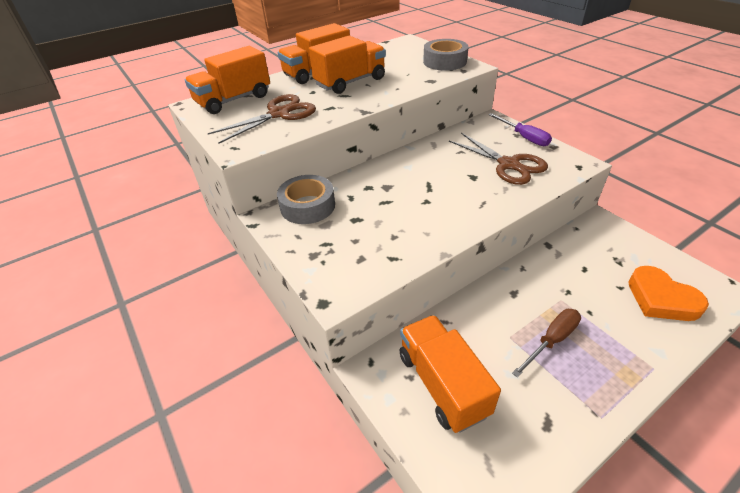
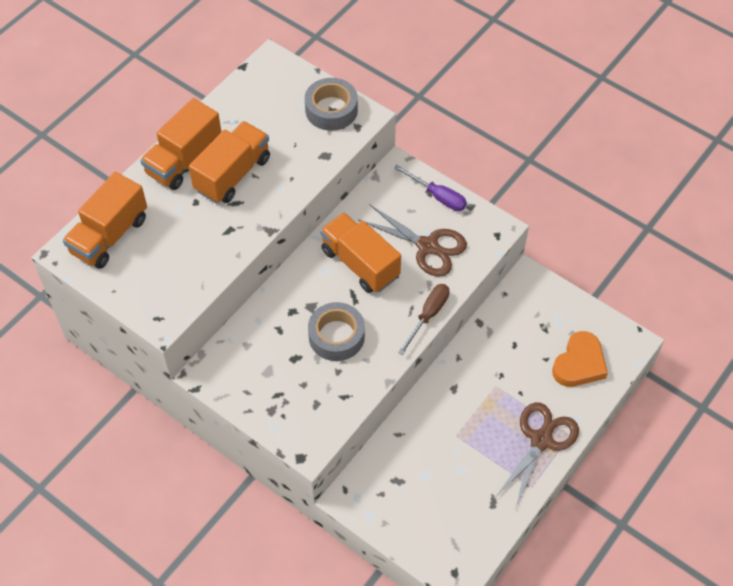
camera: 20 degrees left, 15 degrees up
(279, 114) = (177, 252): brown scissors -> brown scissors (541, 440)
(307, 206) = (240, 351): grey tape -> grey tape (336, 336)
(442, 384) = (408, 492): orange truck -> orange truck (360, 263)
(551, 340) = (490, 430): brown screwdriver -> brown screwdriver (428, 315)
(661, 299) = (579, 363): orange heart -> orange heart turned 90 degrees counterclockwise

